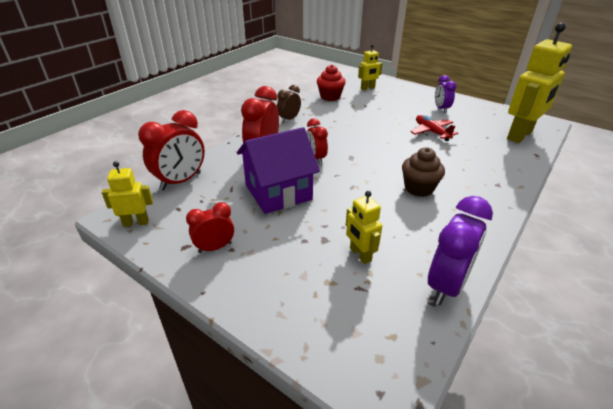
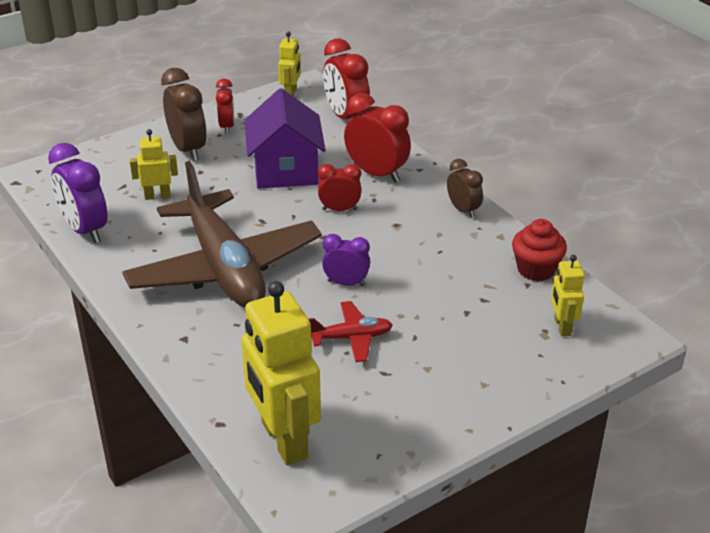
camera: 110 degrees right, 0 degrees up
(269, 262) = (188, 149): none -> brown clock
(419, 188) = (224, 268): brown cupcake -> brown plane
(441, 109) = (430, 388): purple clock -> purple clock (346, 283)

